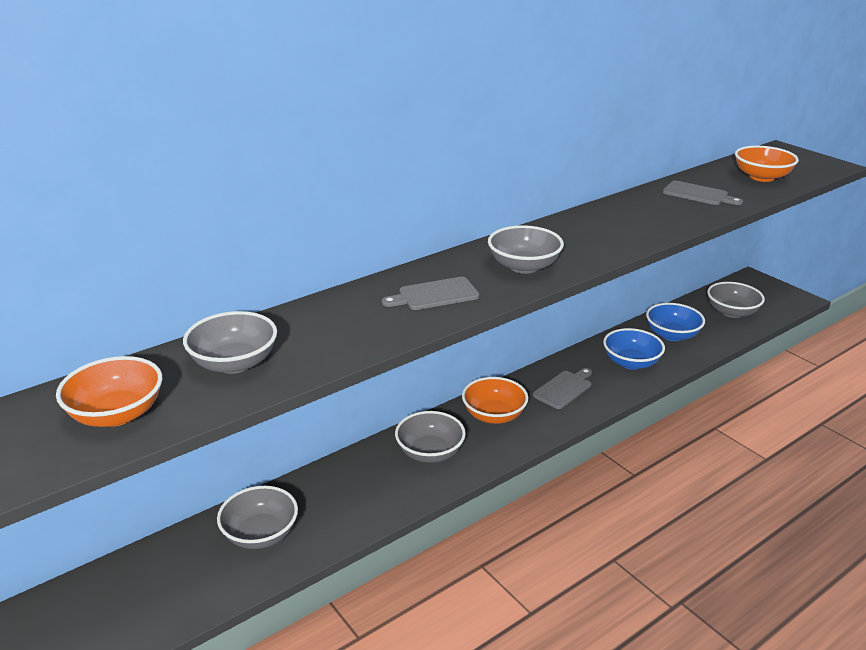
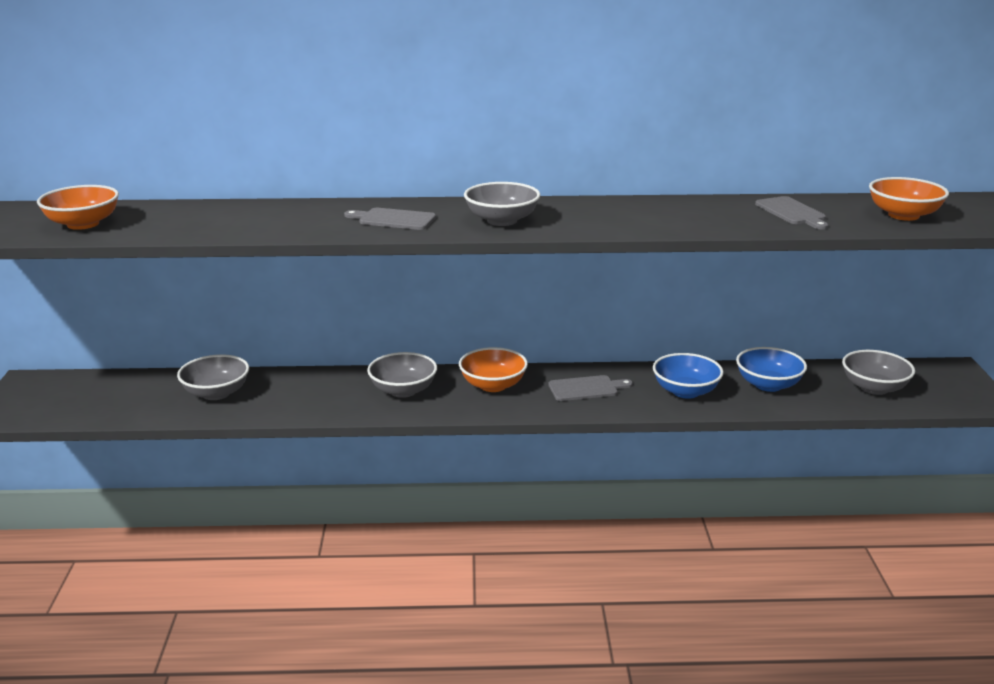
camera: 35 degrees right, 5 degrees down
(234, 363) = (190, 219): grey bowl -> none

